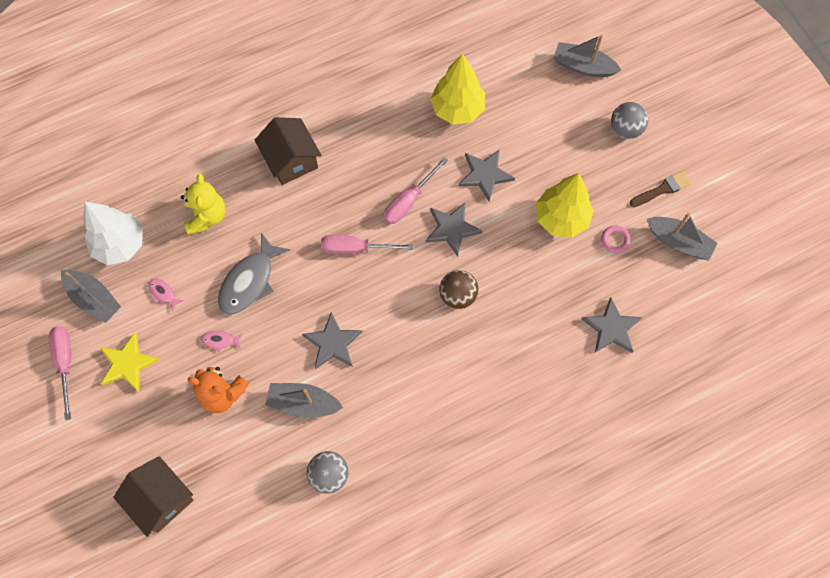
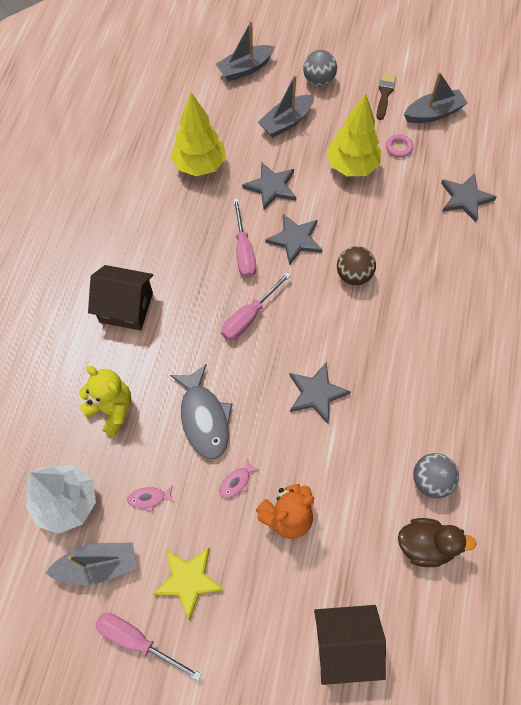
camera: 50 degrees left, 5 degrees down
(275, 505) = (425, 545): none -> brown duck
(303, 403) = (351, 455): grey boat -> grey boat (286, 122)

